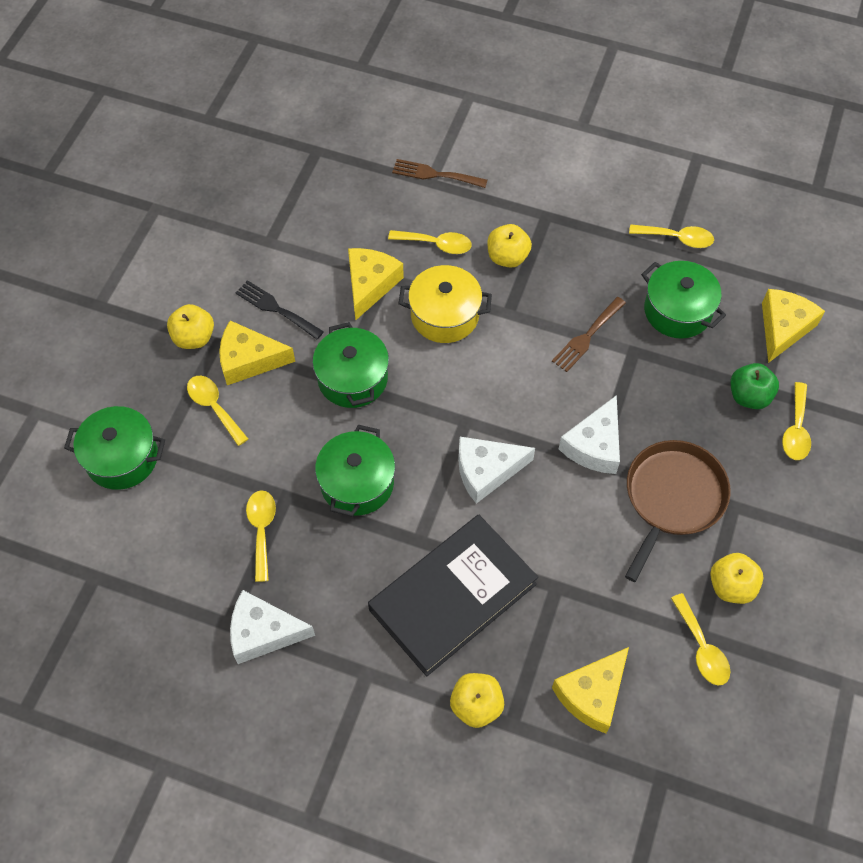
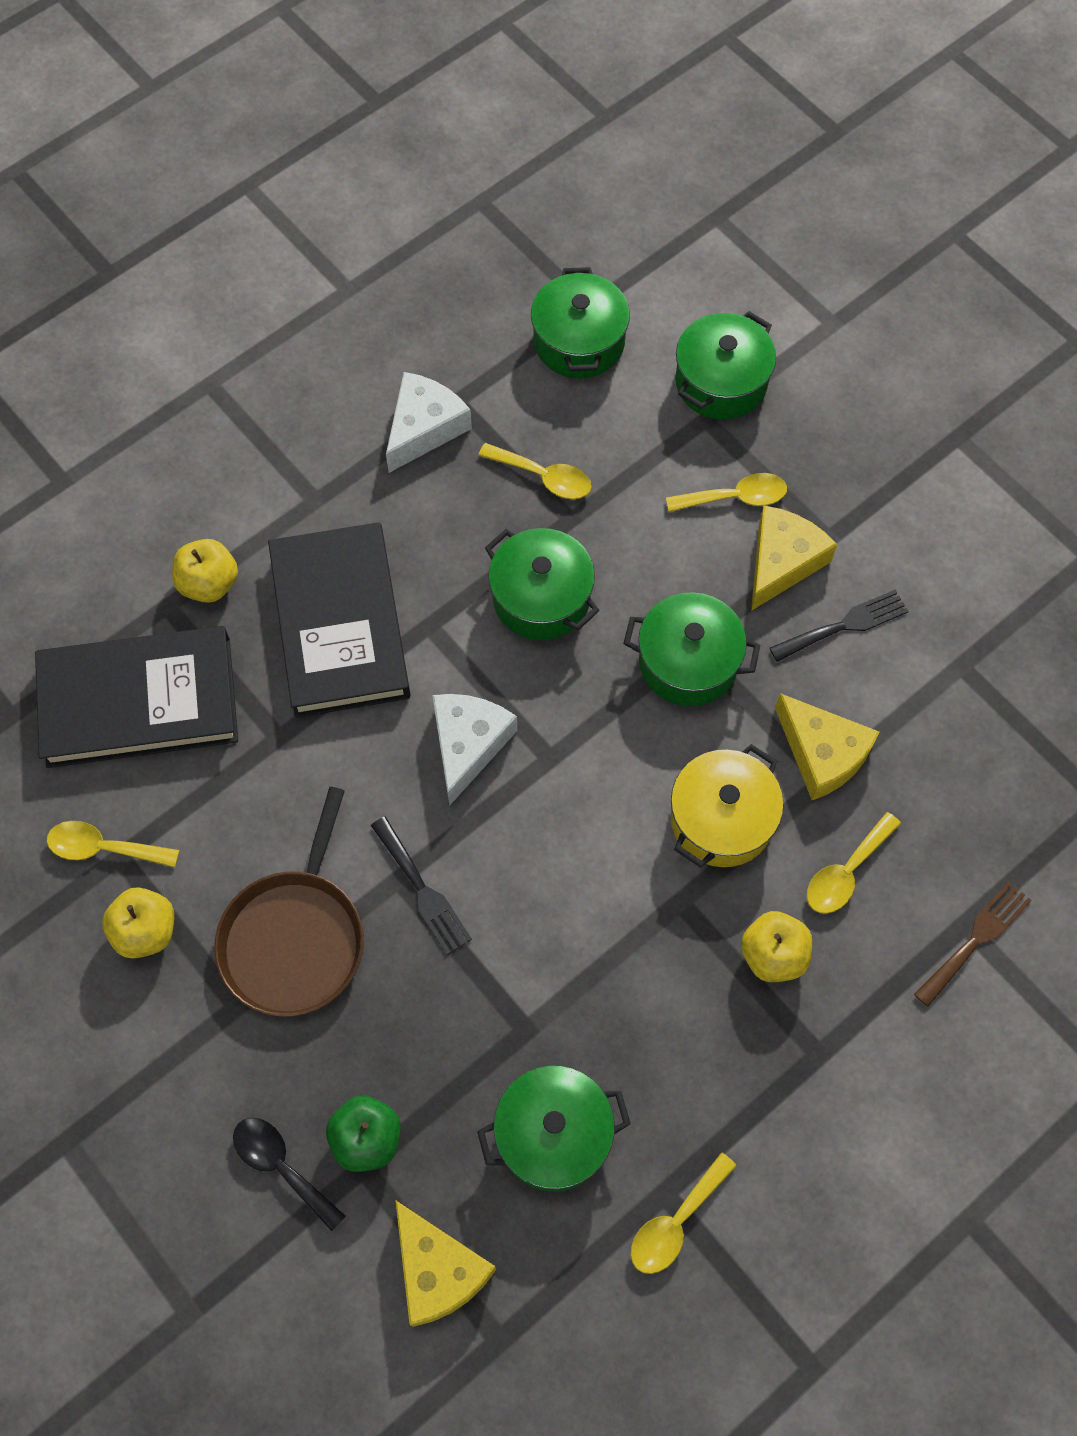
camera: 120 degrees right, 5 degrees up
(131, 566) = (579, 342): none -> green pot
(194, 337) = (850, 517): yellow apple -> none
(587, 337) = (584, 982): brown fork -> none
(592, 694) = (139, 702): yellow cheese -> black book
(594, 445) = (422, 890): white cheese -> black fork
(672, 498) = (295, 938): brown pan -> brown pan turned 45 degrees clockwise
(796, 430) = (281, 1166): yellow spoon -> black spoon

